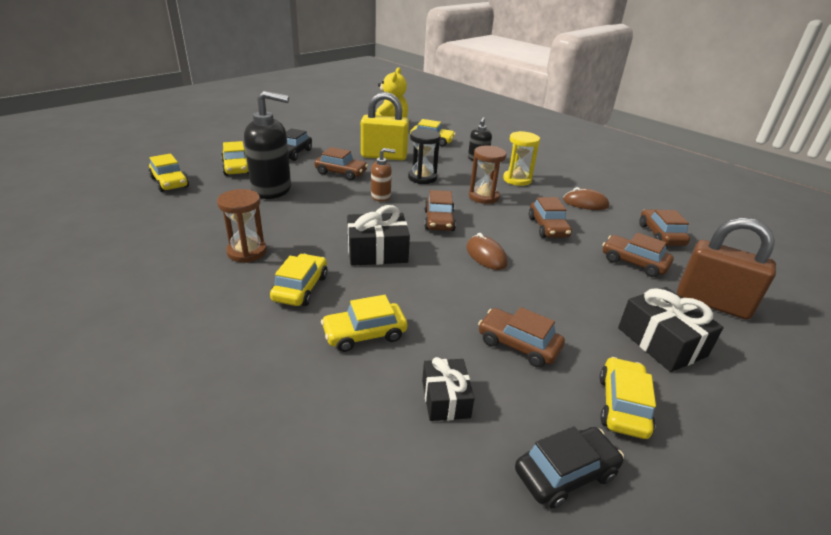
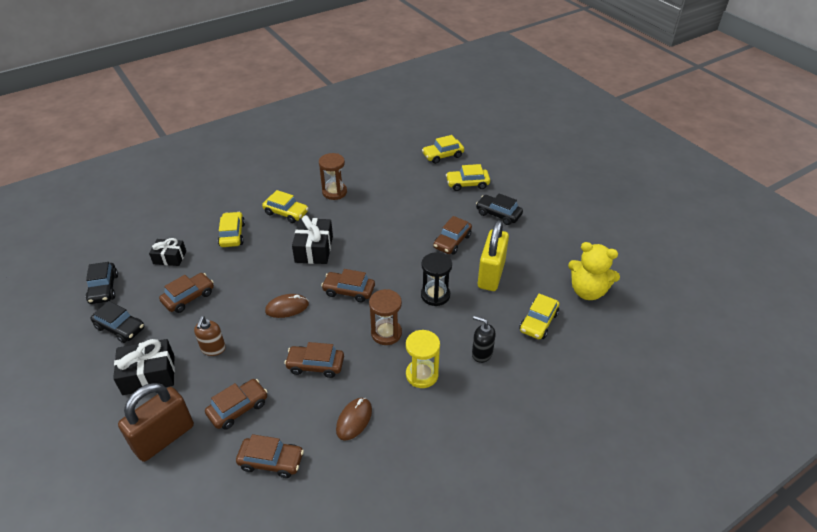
camera: 105 degrees right, 10 degrees up
(272, 190) = (423, 202): black soap dispenser -> none
(381, 196) = (400, 261): brown soap dispenser -> brown soap dispenser (213, 349)
(622, 405) = (120, 328): yellow car -> black car

